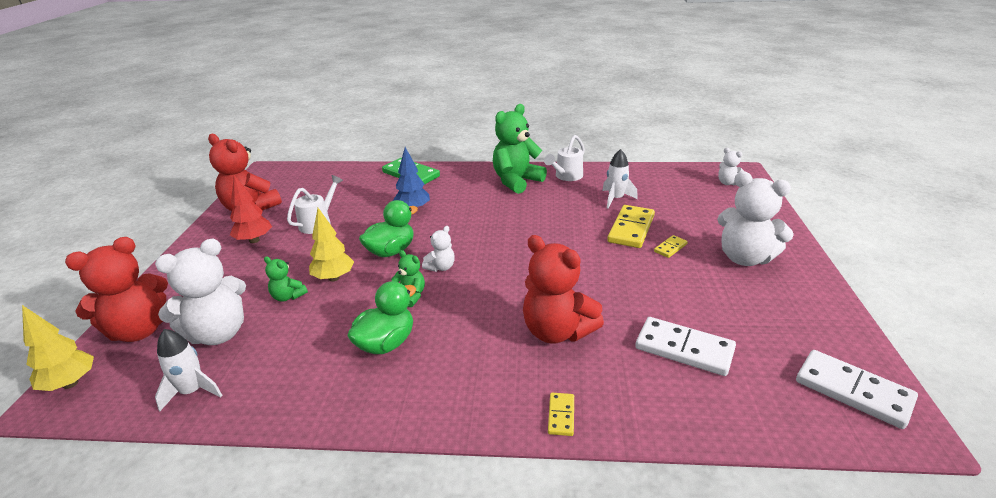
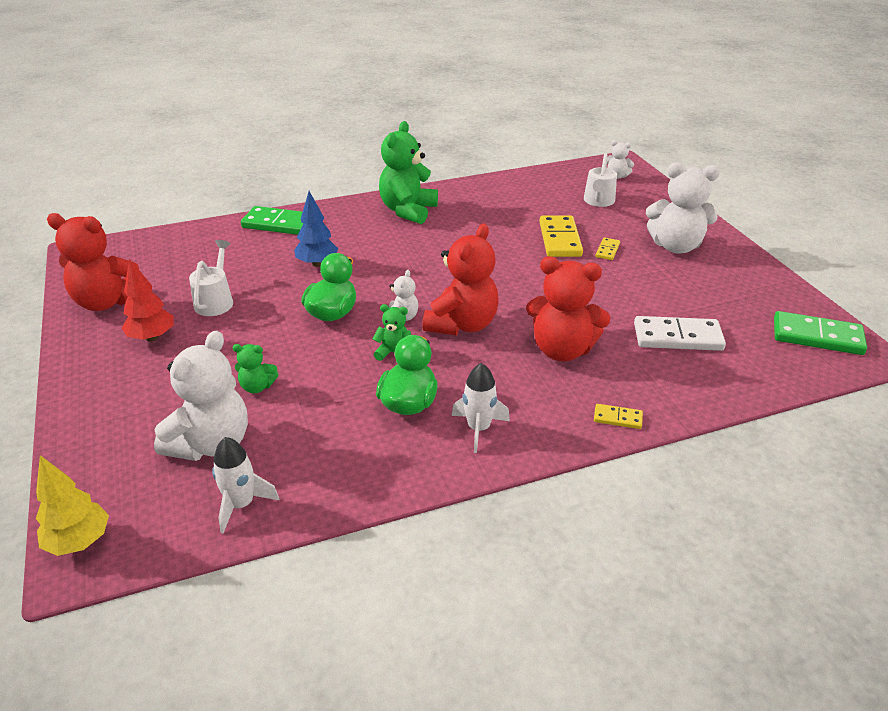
camera: 25 degrees left, 5 degrees up
(139, 330) = (107, 467): red teddy bear -> red teddy bear (462, 324)
(334, 278) = (292, 355): yellow tree -> none
(561, 415) = (617, 418): yellow domino -> yellow domino turned 60 degrees counterclockwise
(566, 176) = (457, 196): white watering can -> white watering can (598, 202)
(615, 199) = (524, 212): white rocket -> white rocket (478, 429)
(853, 391) = (817, 336): white domino -> green domino

